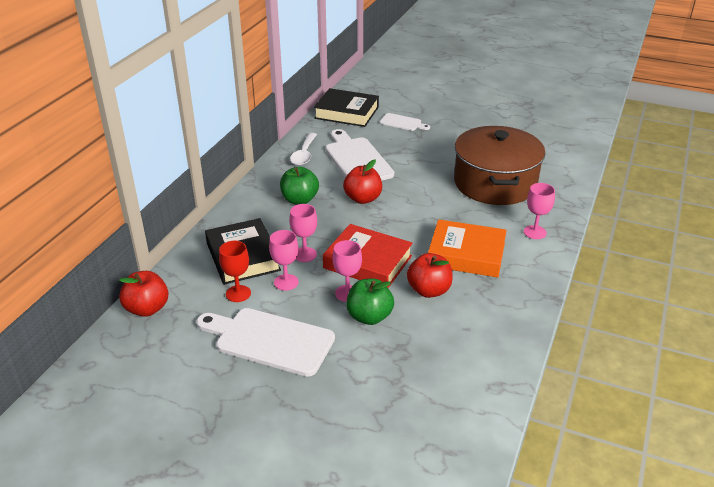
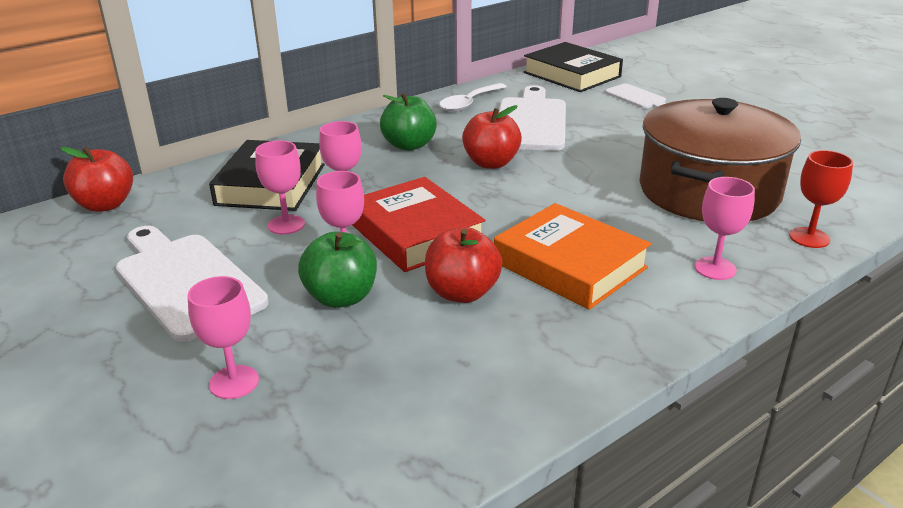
camera: 30 degrees right, 5 degrees down
(238, 293) = (217, 220): red goblet -> red goblet (809, 238)
(366, 385) = (234, 382): none -> pink goblet

